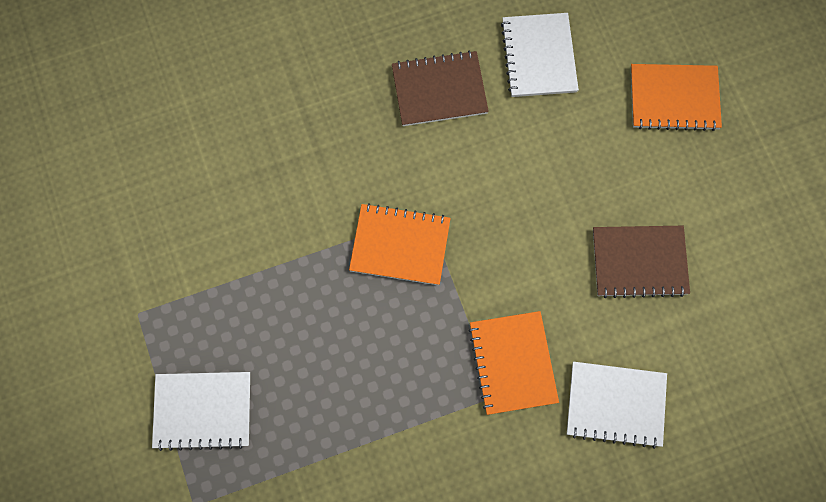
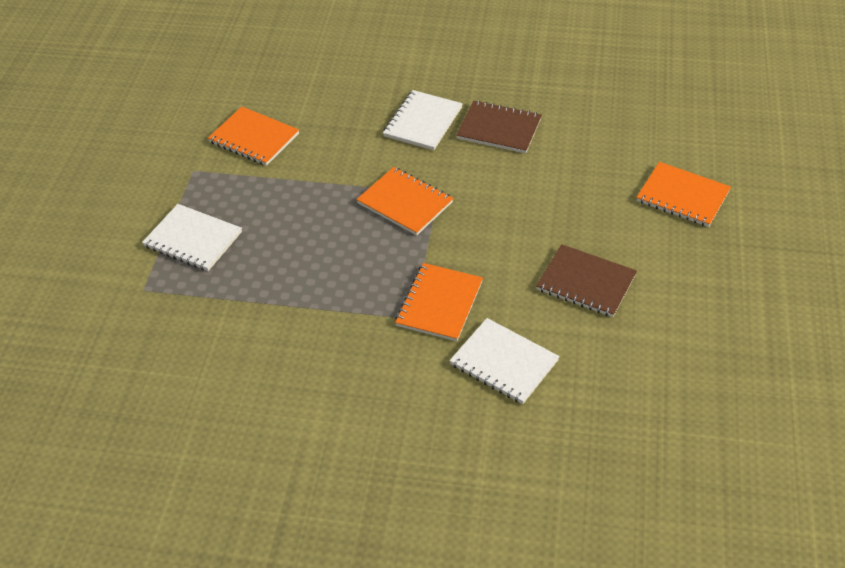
camera: 30 degrees right, 25 degrees down
(176, 232) = (254, 138): none -> orange notebook
(539, 56) = (589, 136): white notebook -> white notebook (423, 122)

